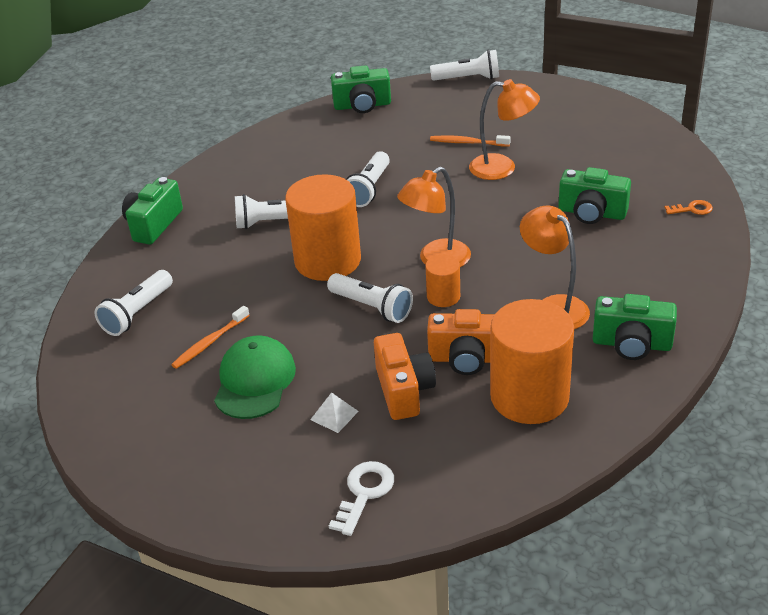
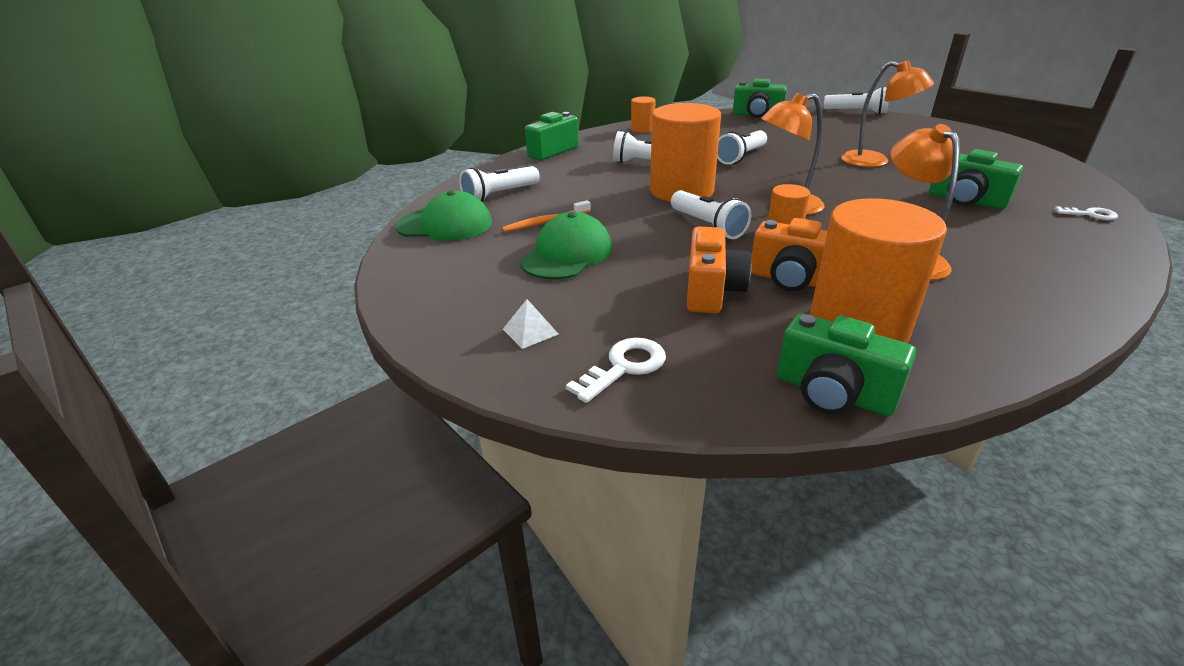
camera: 20 degrees right, 5 degrees down
(105, 373) = (445, 225): none -> green cap
(242, 159) = (642, 129): none -> orange cylinder
(334, 415) = (628, 294): white pyramid -> white pyramid (530, 331)
(467, 143) = (844, 144): orange toothbrush -> none
(631, 344) = (1003, 306): green camera -> green camera (833, 393)
(692, 209) = (1090, 214): orange key -> white key

